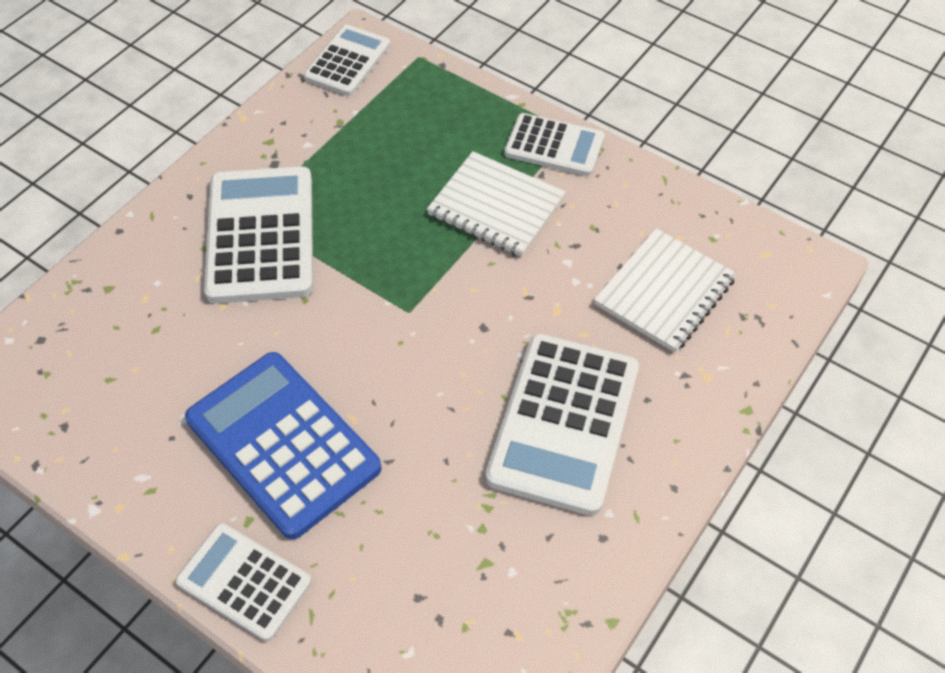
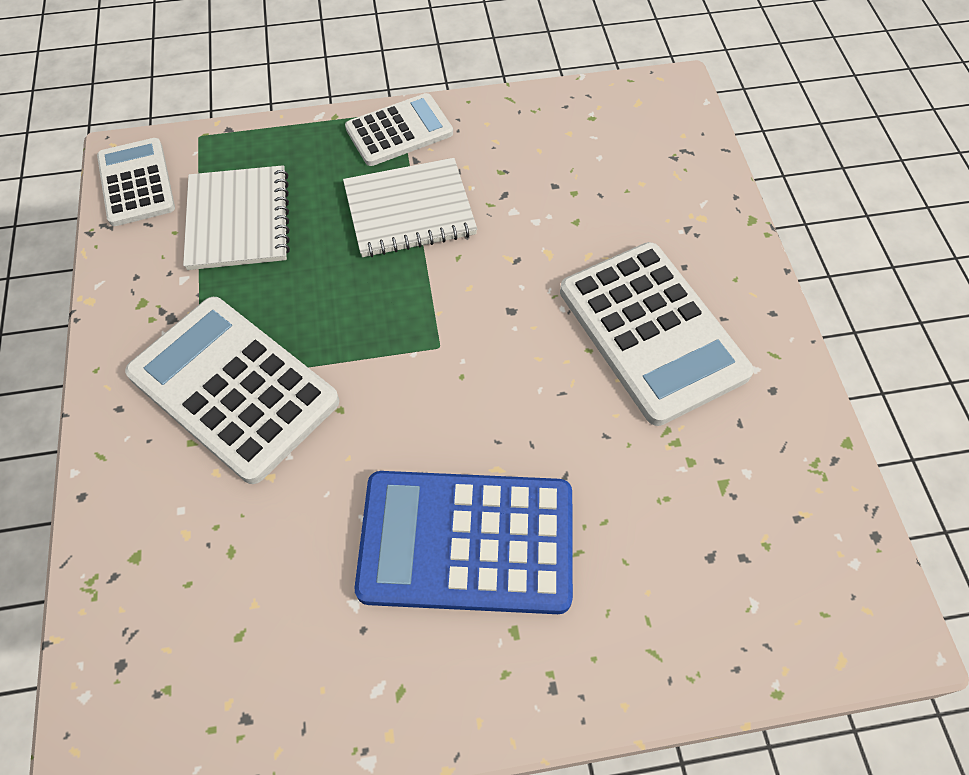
camera: 45 degrees left, 5 degrees up
(244, 582) = (572, 683): white calculator -> none
(664, 292) = (606, 180): white notebook -> white notebook (238, 220)

